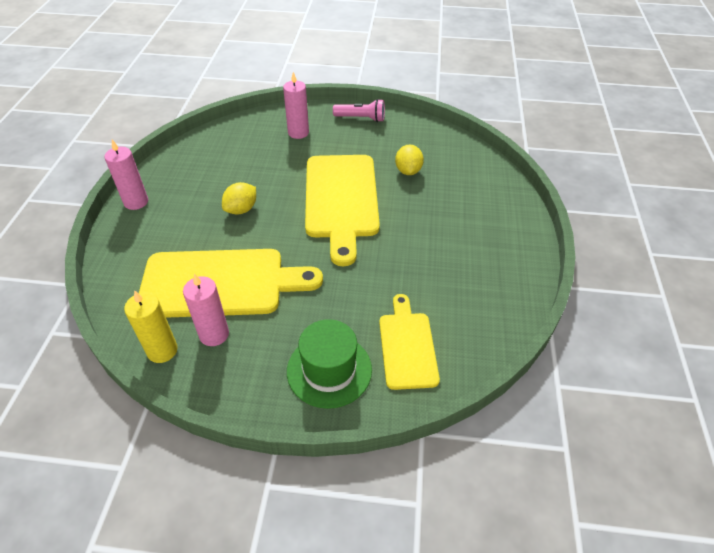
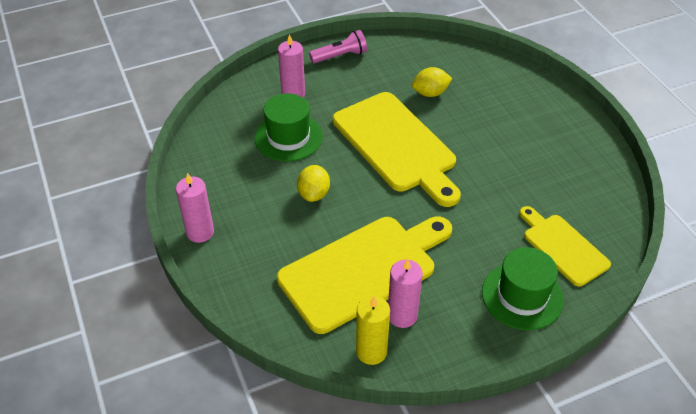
camera: 30 degrees left, 0 degrees up
(264, 161) = (288, 137): none -> green hat
(408, 171) = (430, 93): yellow lemon -> yellow lemon turned 75 degrees counterclockwise

